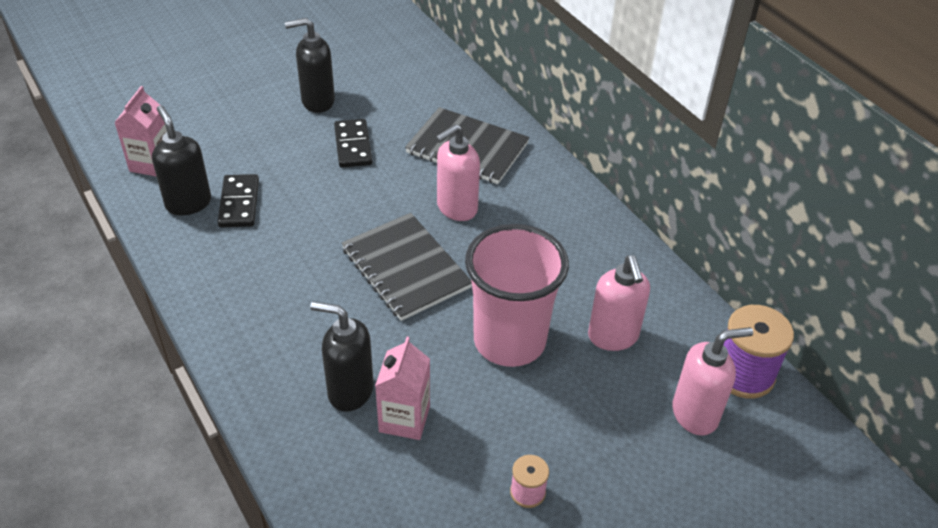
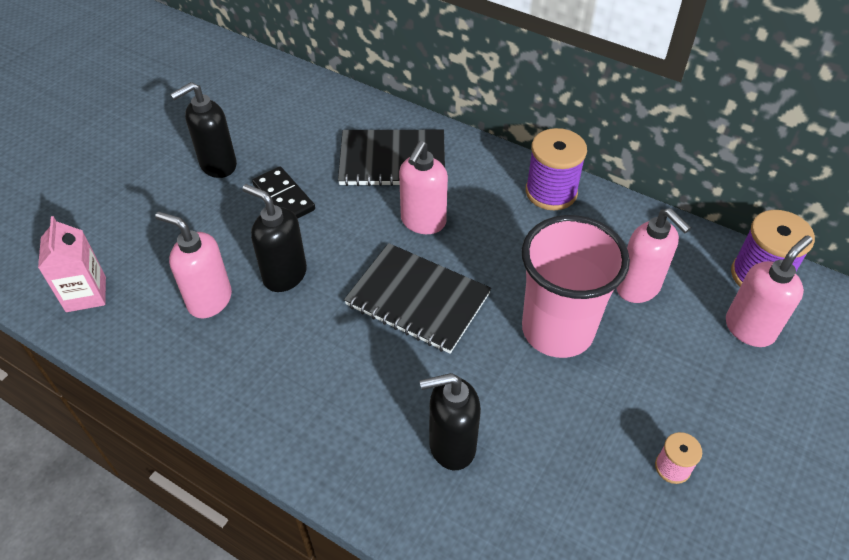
camera: 25 degrees left, 5 degrees up
(188, 203) = (155, 321): black soap dispenser -> black soap dispenser (284, 275)
(239, 203) = (209, 300): black domino -> pink soap dispenser
(404, 419) = (520, 449): pink carton -> none
(593, 226) = (551, 192): none -> purple spool

